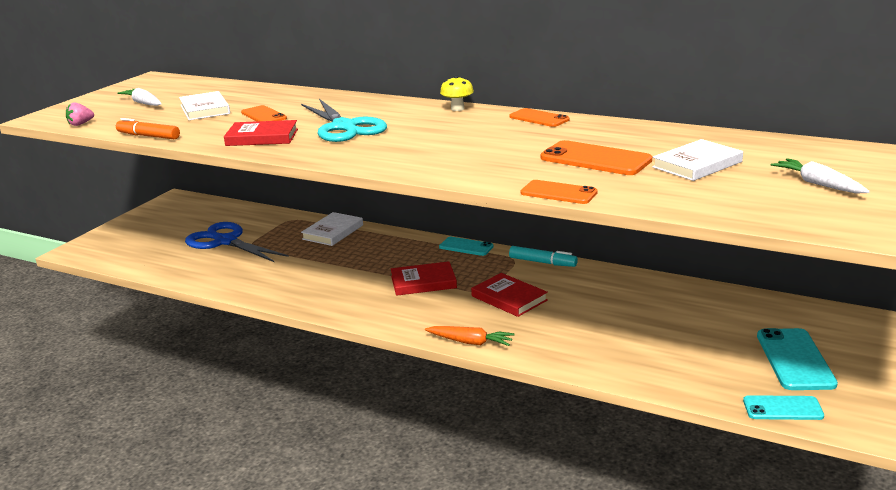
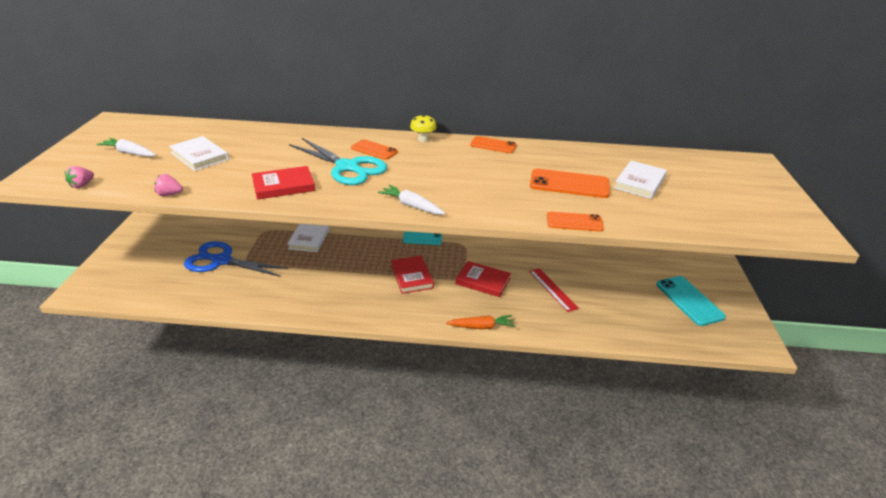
camera: 25 degrees left, 10 degrees up
(148, 136) = (169, 194): orange marker -> pink strawberry
(263, 115) = (263, 159): orange phone -> orange phone (374, 150)
(423, 282) = (411, 276): red book -> red book turned 75 degrees counterclockwise
(542, 262) = (485, 245): turquoise marker -> none
(597, 319) = (552, 289): none -> red ruler
(782, 408) = (707, 341): turquoise phone -> none
(818, 184) = (727, 193): white carrot -> white carrot (411, 206)

